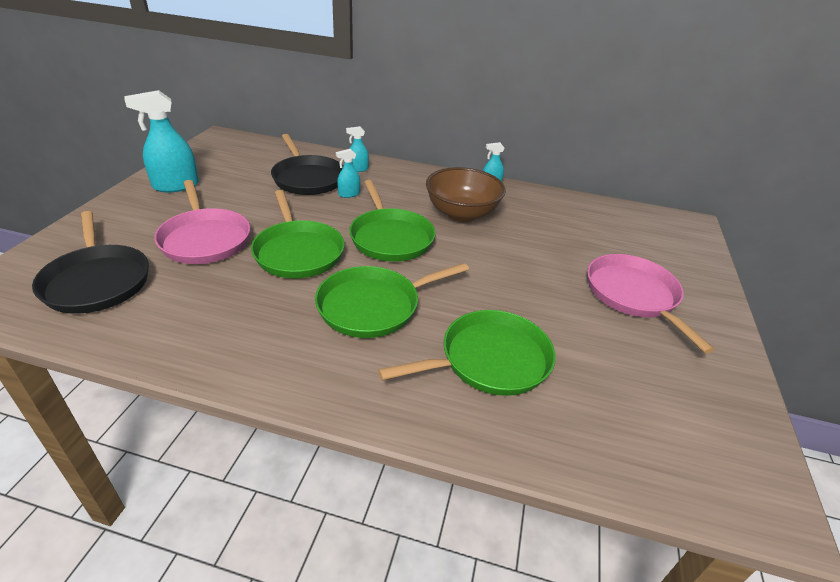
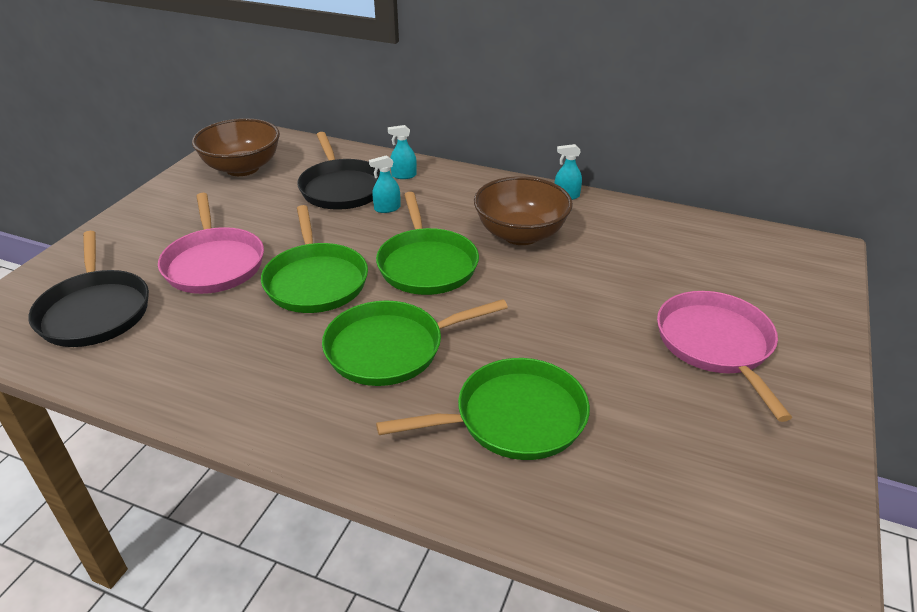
camera: 10 degrees right, 0 degrees up
(175, 186) = (190, 198): turquoise spray bottle -> none
(219, 162) = (242, 168): none -> brown bowl

